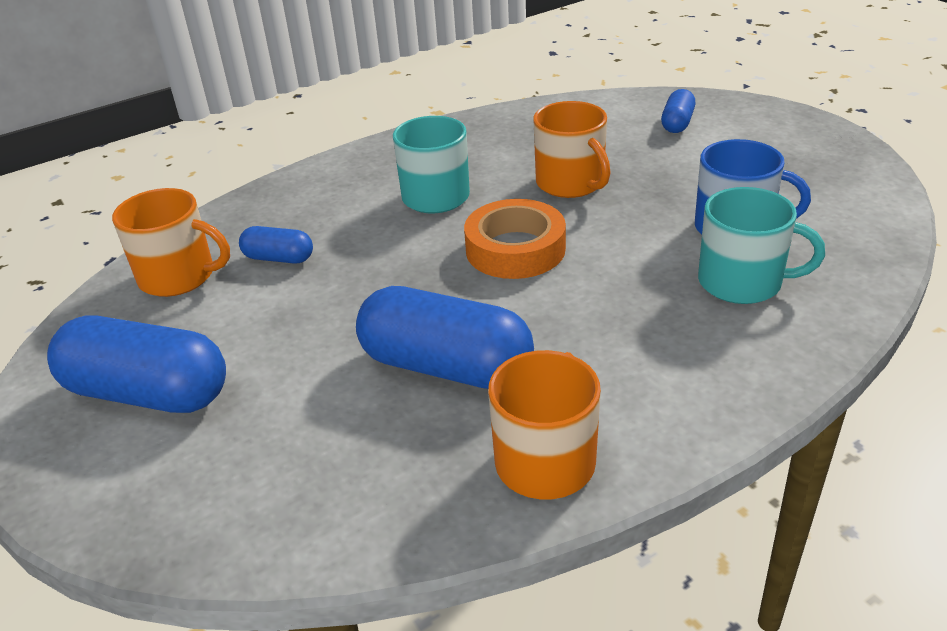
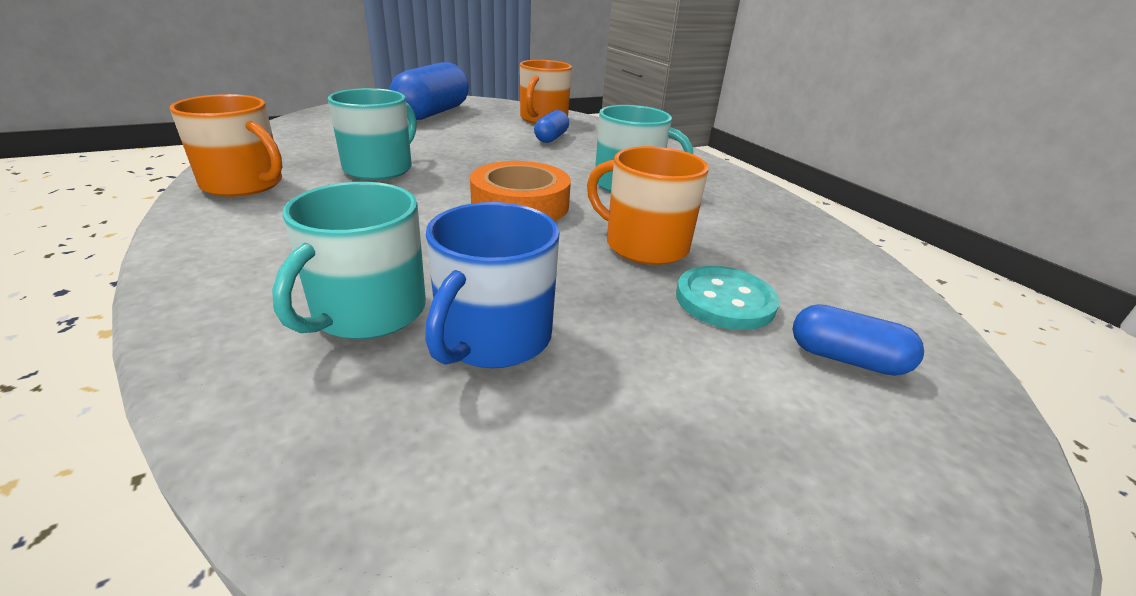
camera: 90 degrees right, 5 degrees down
(446, 367) = (380, 168): blue capsule -> turquoise mug
(571, 183) = (644, 245): orange mug -> orange mug turned 60 degrees clockwise
(637, 154) = (725, 300): none -> turquoise button

